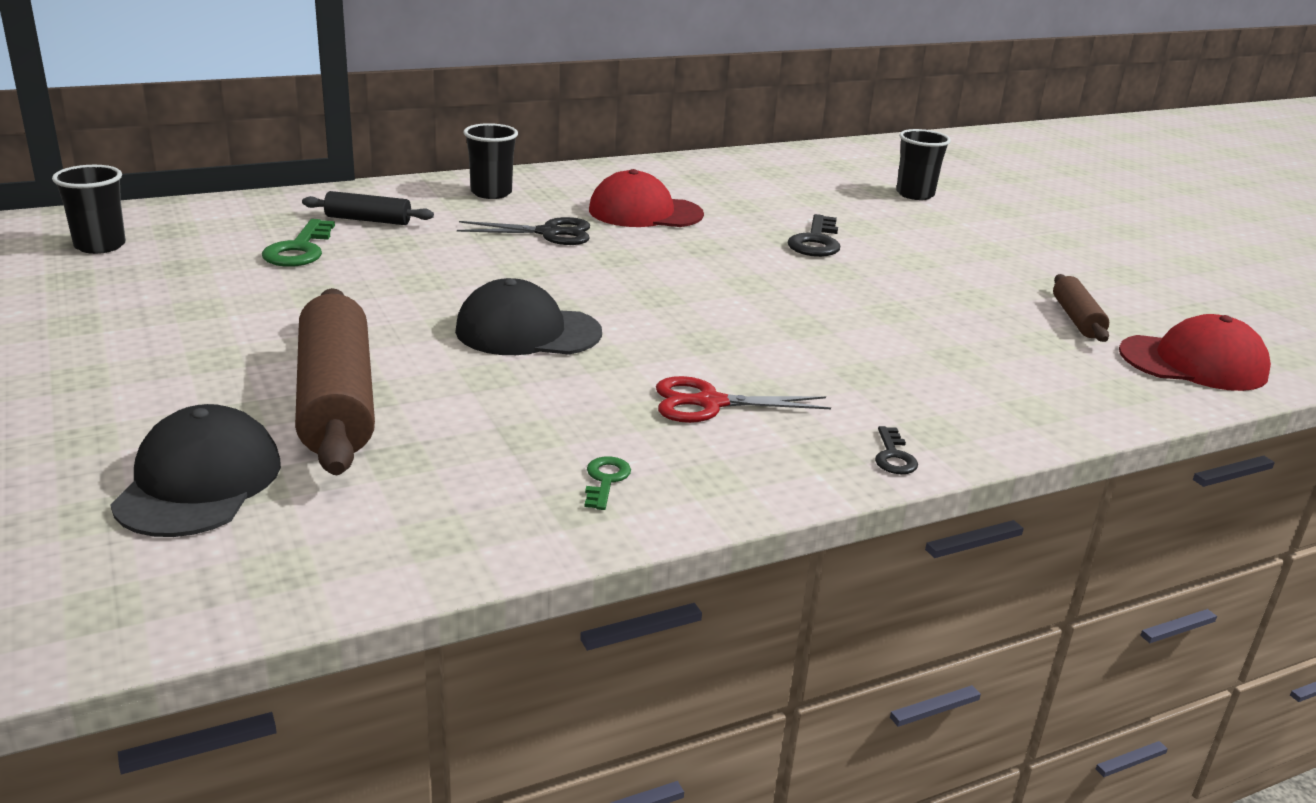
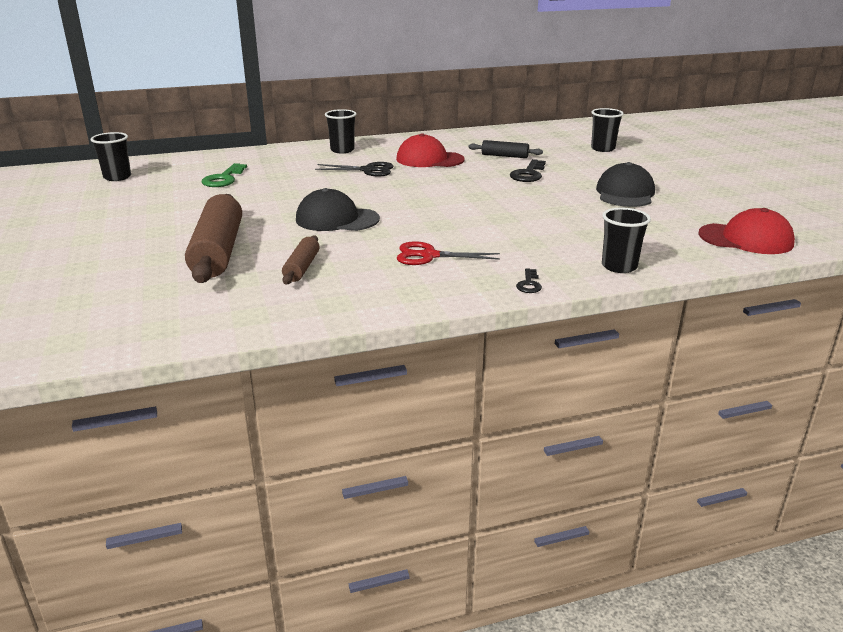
camera: 10 degrees right, 0 degrees up
(199, 482) = (132, 288): black cap -> black cap (625, 193)
(368, 220) = (267, 164): black rolling pin -> black rolling pin (504, 156)
(605, 480) = (353, 292): green key -> none
(1023, 419) = (619, 266): none -> black cup
(1077, 319) = (679, 215): brown rolling pin -> brown rolling pin (302, 268)

